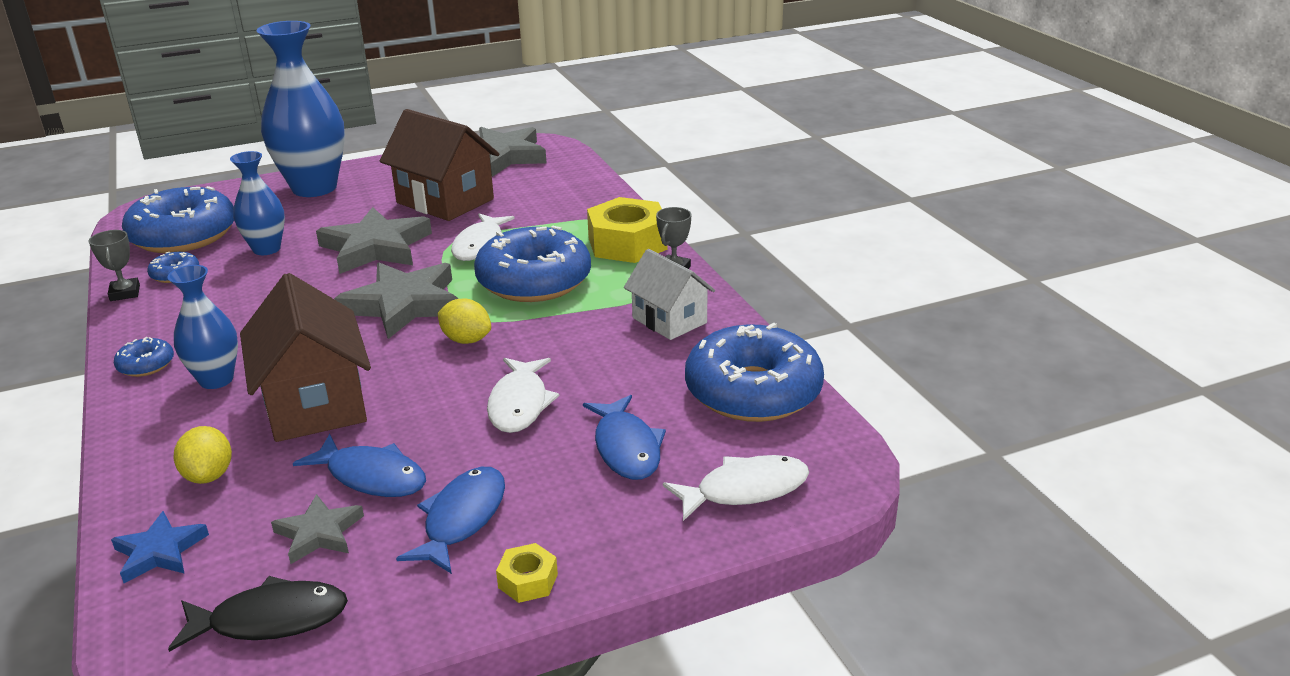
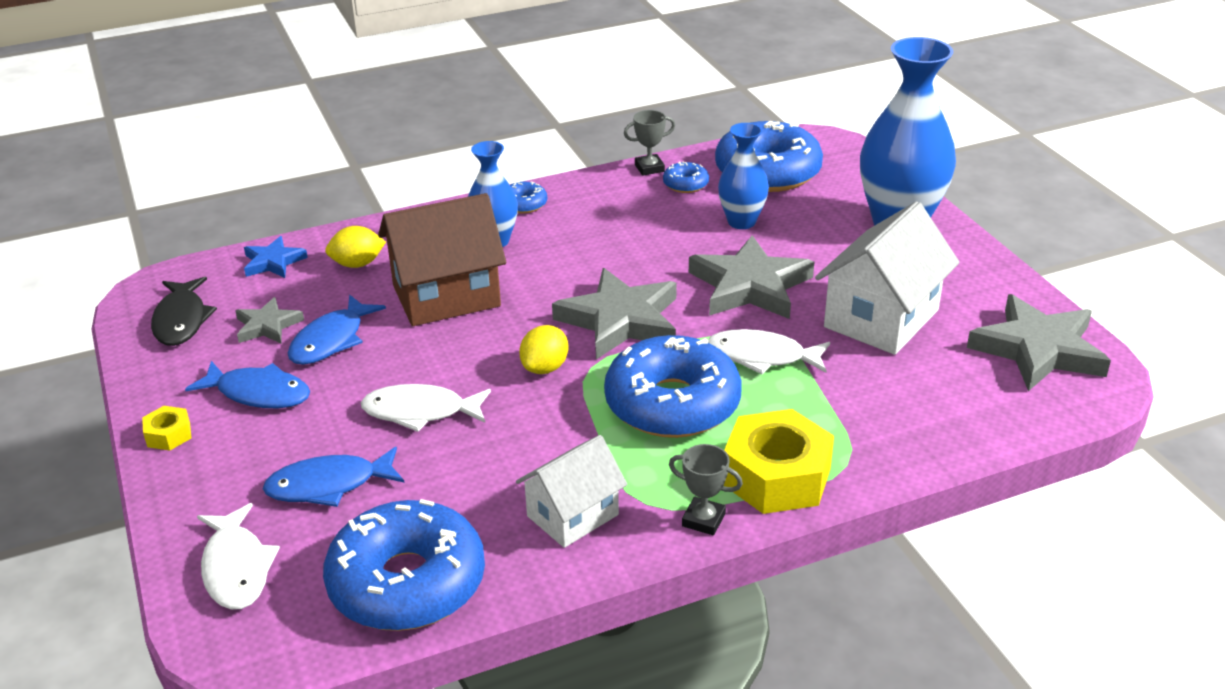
camera: 90 degrees right, 5 degrees up
(445, 201) = (881, 318): brown house -> white house

